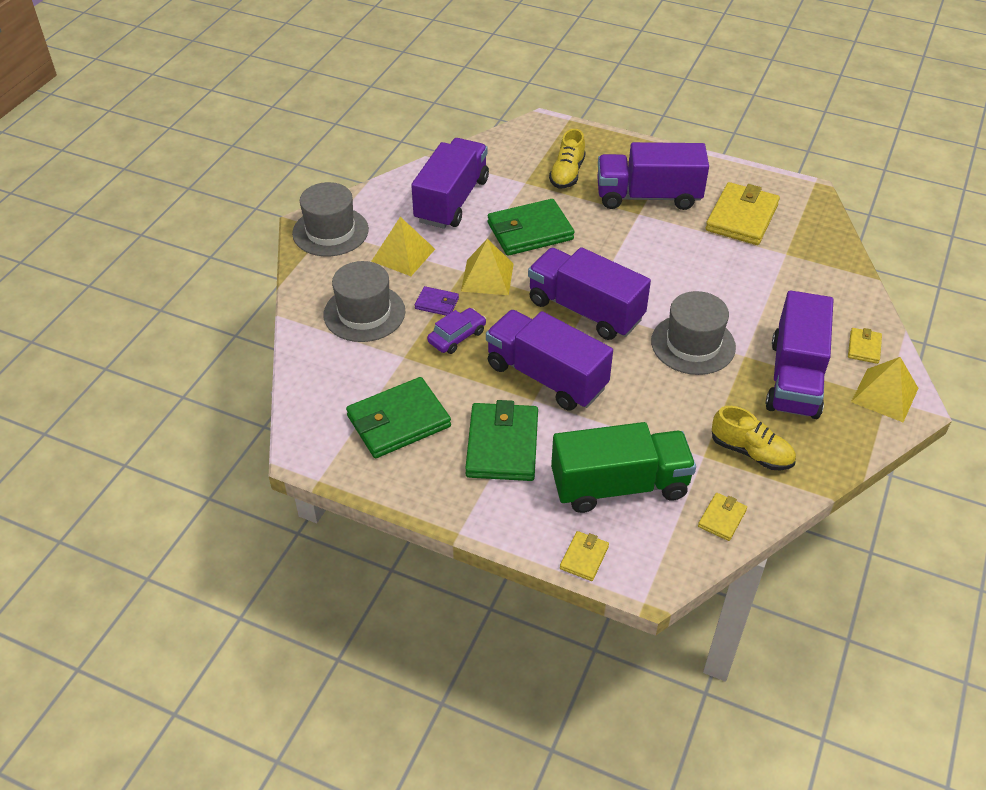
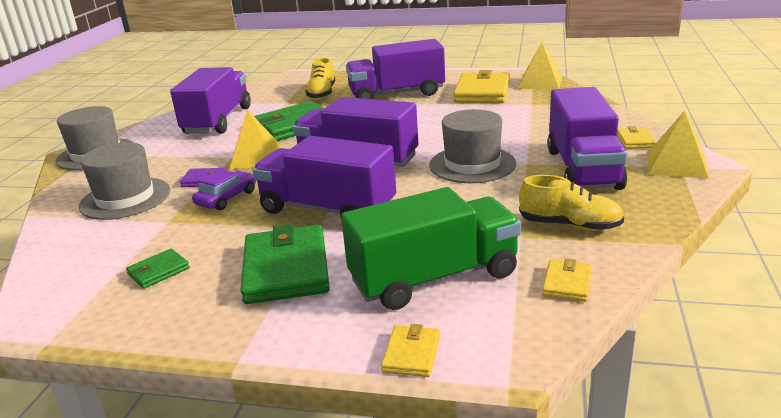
camera: 10 degrees left, 20 degrees down
(398, 421) = (158, 271): green wallet -> green wallet, size x0.48
(403, 255) = (169, 157): yellow pyramid -> yellow pyramid (540, 83)

